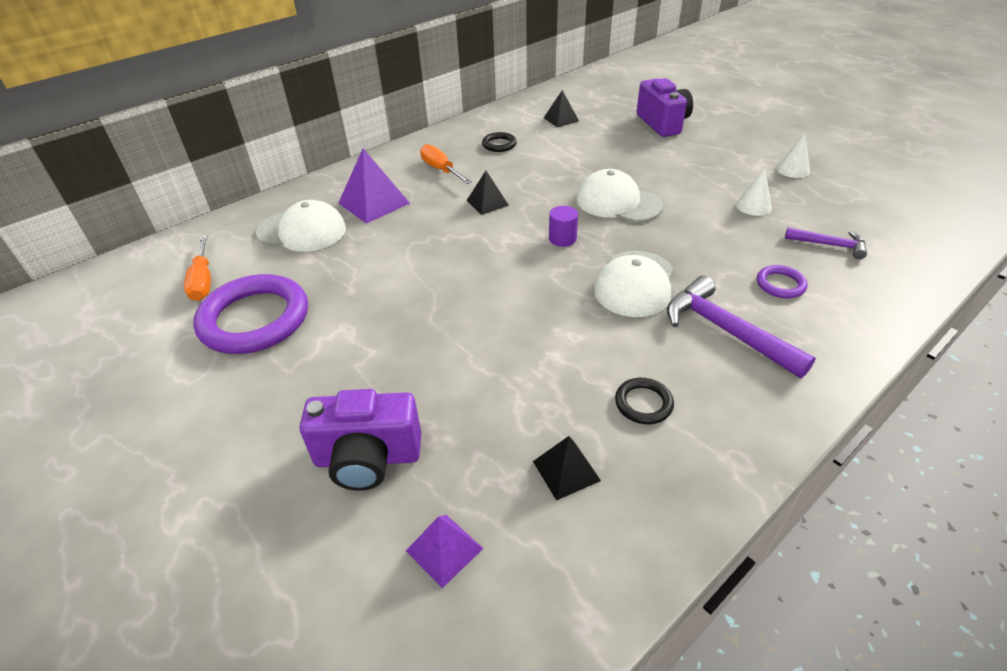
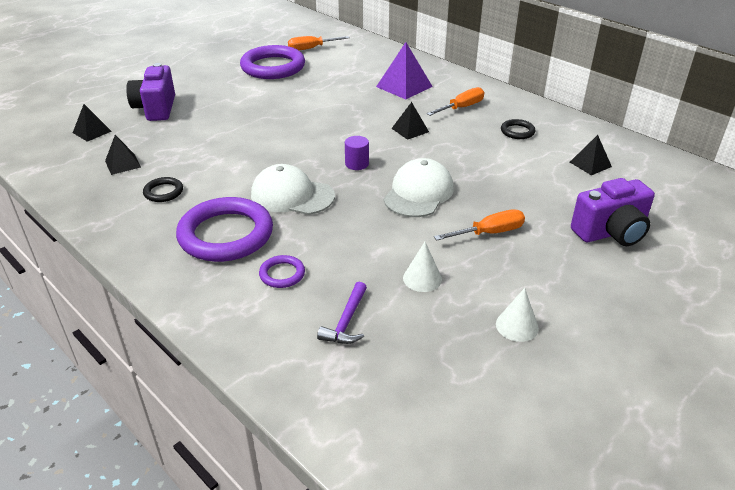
camera: 85 degrees right, 5 degrees down
(302, 231) = (365, 67): white cap -> none
(444, 549) = (92, 132): purple pyramid -> black pyramid
(677, 171) = (489, 233): none -> orange screwdriver
(726, 331) = (226, 234): purple hammer -> purple ring

